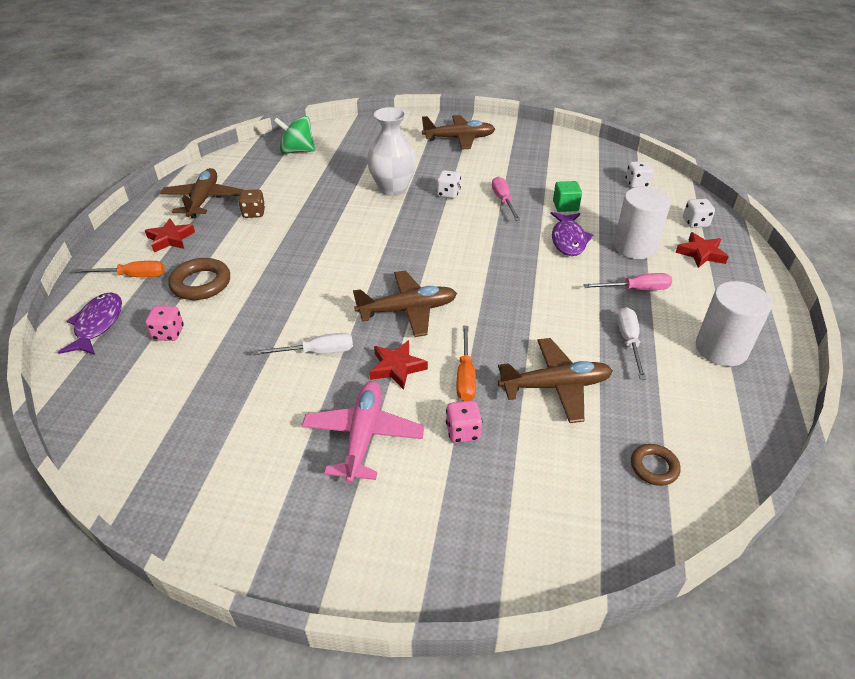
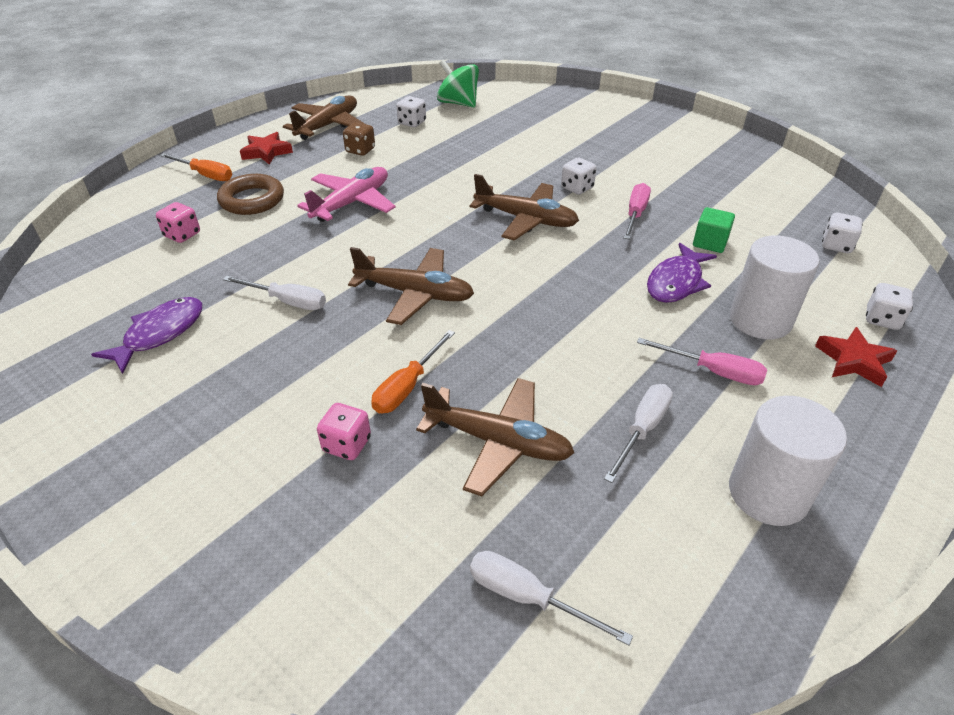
camera: 30 degrees right, 0 degrees up
(97, 324) = (138, 207): purple fish -> purple fish (160, 334)
(274, 178) = (412, 123): none -> white dice
(363, 436) = (247, 402): pink plane -> pink plane (352, 203)
(393, 189) = (520, 166): white vase -> none
(397, 367) = (346, 348): red star -> none
(459, 138) = (646, 134): brown plane -> brown plane (526, 219)
(654, 467) = (527, 597): brown ring -> white screwdriver

